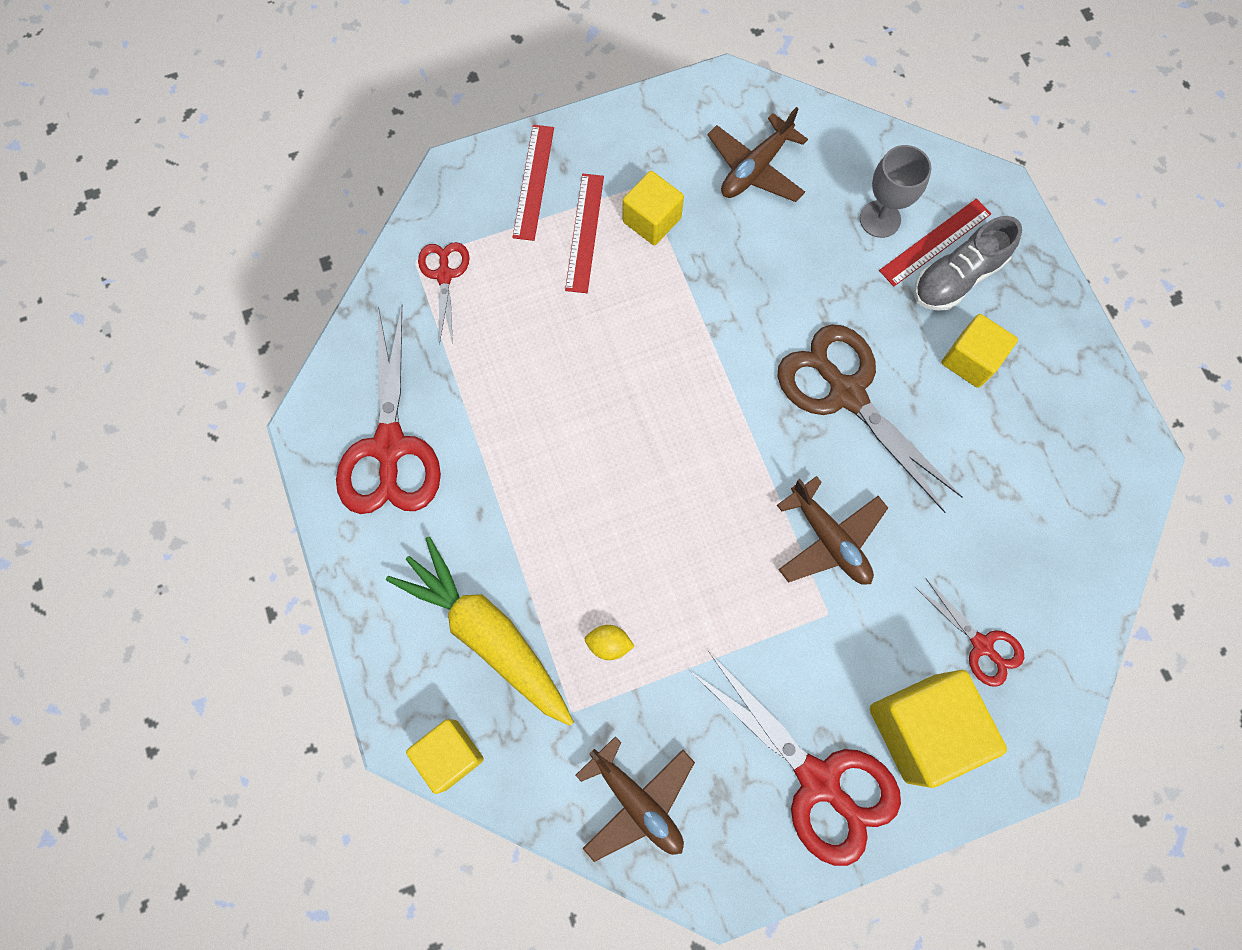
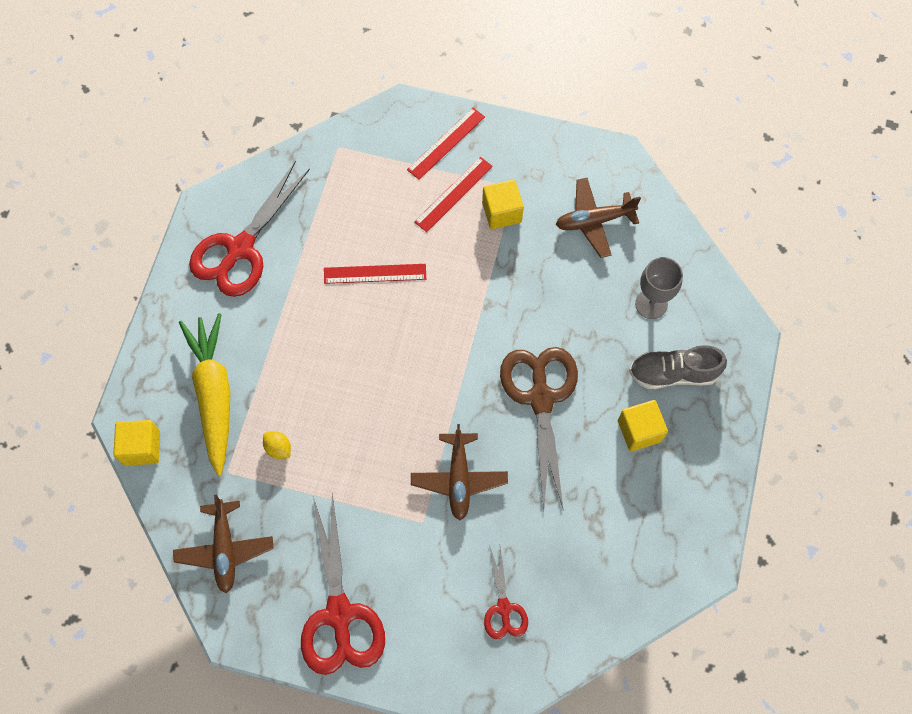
camera: 35 degrees right, 5 degrees down
(444, 275) = (349, 167): red scissors -> none
(921, 728) = (426, 629): yellow cube -> none
(935, 242) = (676, 342): red ruler -> red ruler (375, 273)

